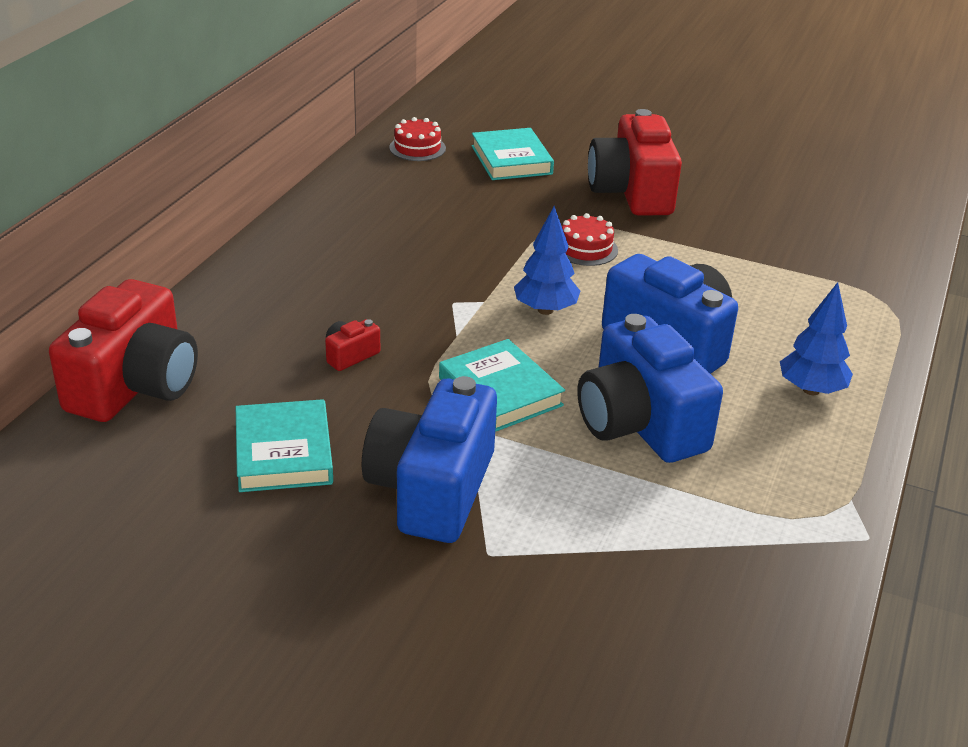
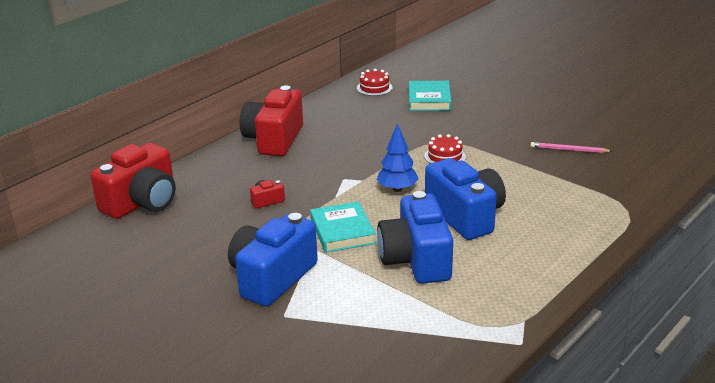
camera: 20 degrees right, 5 degrees down
(284, 452) = (201, 247): turquoise book -> none
(632, 192) = (496, 125): red camera -> red camera (274, 139)
(754, 220) = (569, 150): none -> pink pencil
(811, 390) = (540, 255): blue tree -> none

